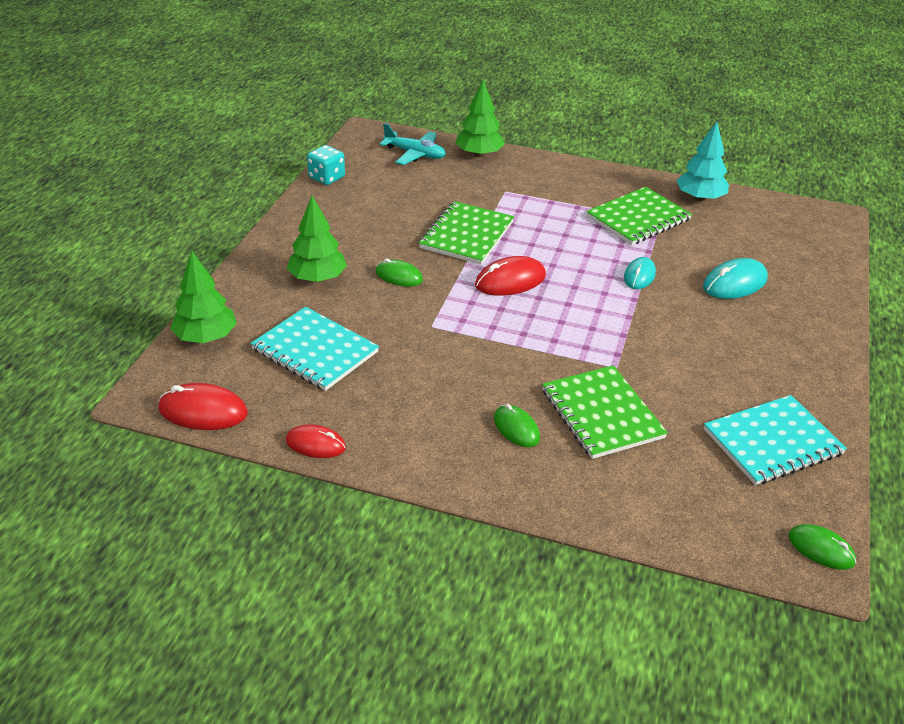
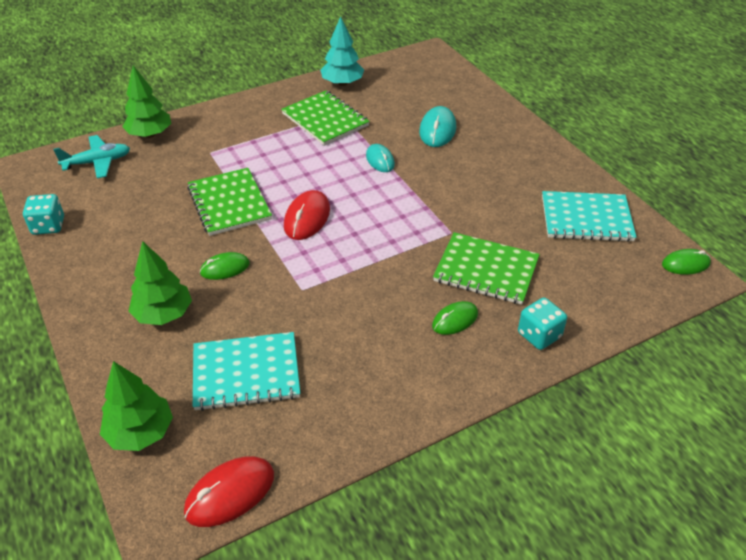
camera: 45 degrees left, 5 degrees up
(315, 444) = (350, 442): red mouse -> none
(516, 428) = (455, 320): green mouse -> green mouse turned 45 degrees counterclockwise
(571, 491) = (539, 335): none -> turquoise dice
(638, 218) = (325, 120): green notebook -> green notebook turned 45 degrees counterclockwise
(772, 442) = (586, 218): turquoise notebook -> turquoise notebook turned 75 degrees clockwise

